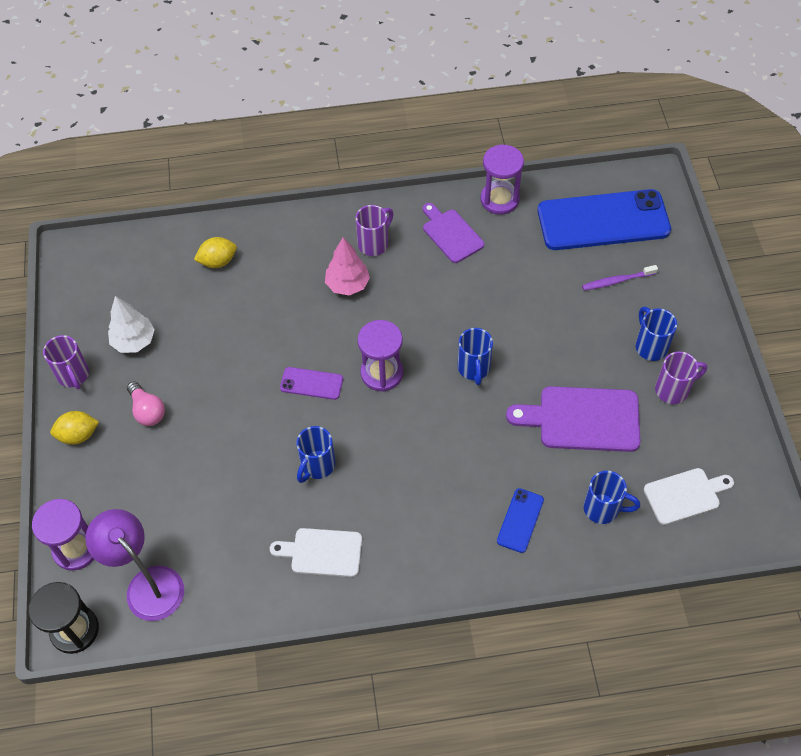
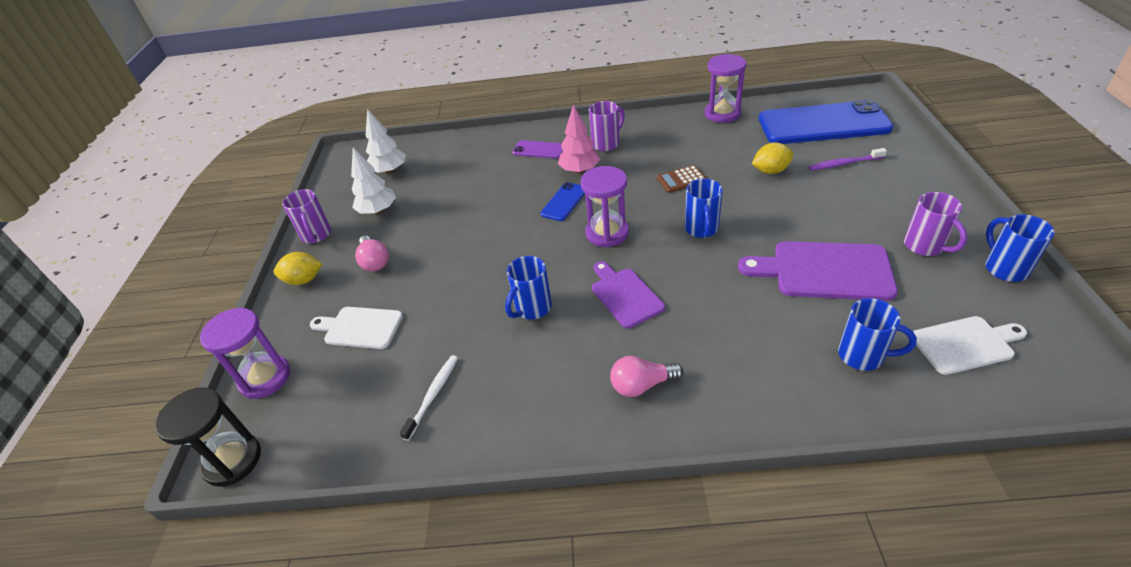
camera: 10 degrees right, 15 degrees down
(132, 281) = (389, 171): none -> white tree
(147, 584) = (327, 415): purple lamp -> none
(218, 261) = (466, 158): yellow lemon -> yellow lemon (770, 171)
(239, 561) = (432, 395): none -> white toothbrush
(311, 383) = (536, 241): purple phone -> purple phone (539, 150)
(322, 552) = (526, 390): white cutting board -> white cutting board (360, 328)
(421, 543) = (642, 385): none -> pink light bulb
(451, 234) = (677, 136): purple cutting board -> purple cutting board (624, 295)
(455, 300) = (681, 179): none -> brown calculator
(520, 520) = (761, 365): blue phone -> blue phone (564, 202)
(650, 346) = (890, 211): blue mug -> blue mug (1004, 268)
(673, 390) = (925, 246): purple mug -> purple mug turned 75 degrees clockwise

